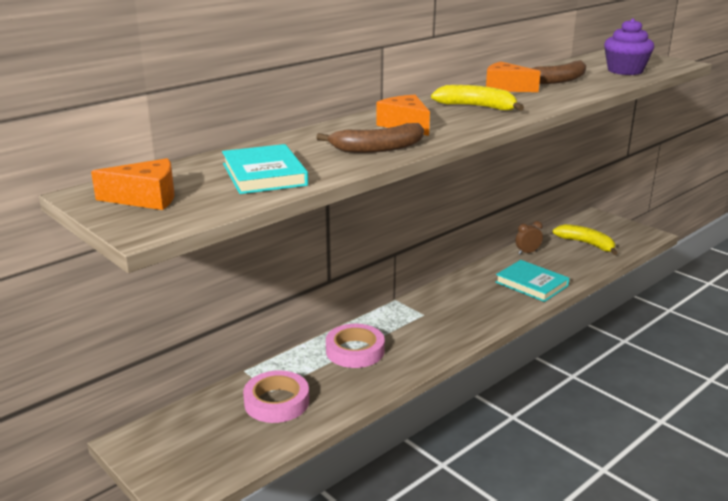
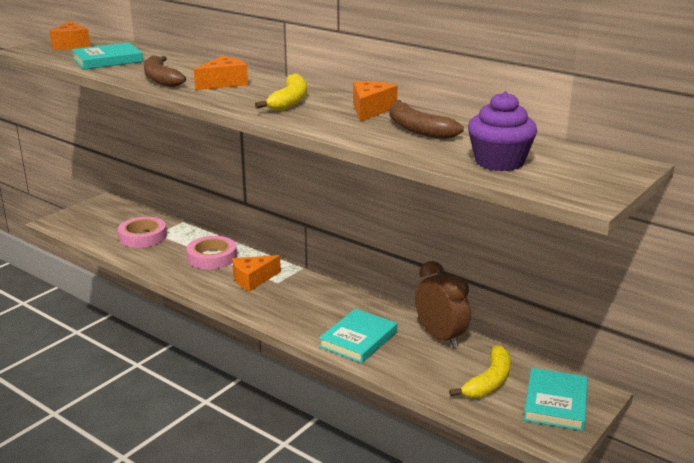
camera: 80 degrees right, 0 degrees up
(414, 327) = (253, 279): none -> orange cheese
(527, 252) = (440, 337): brown clock -> brown clock, size x1.89
(608, 228) = (555, 403): none -> turquoise book

